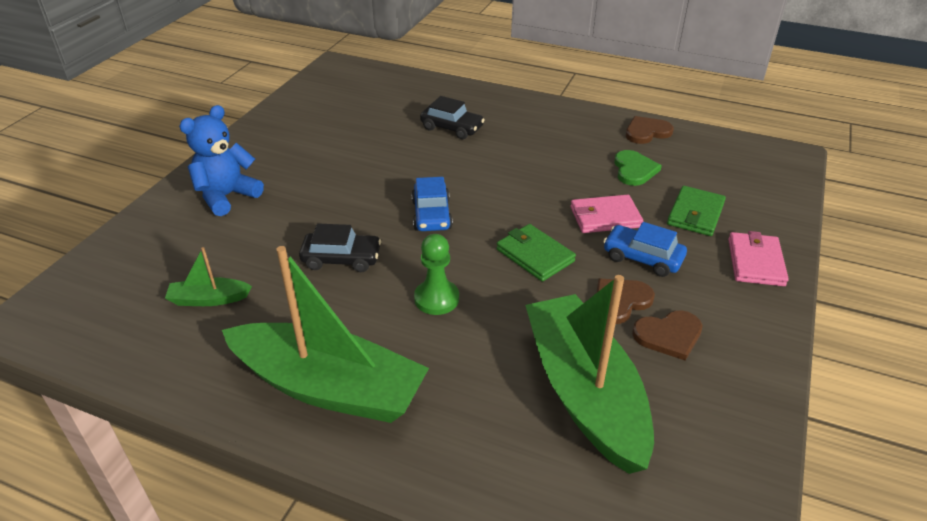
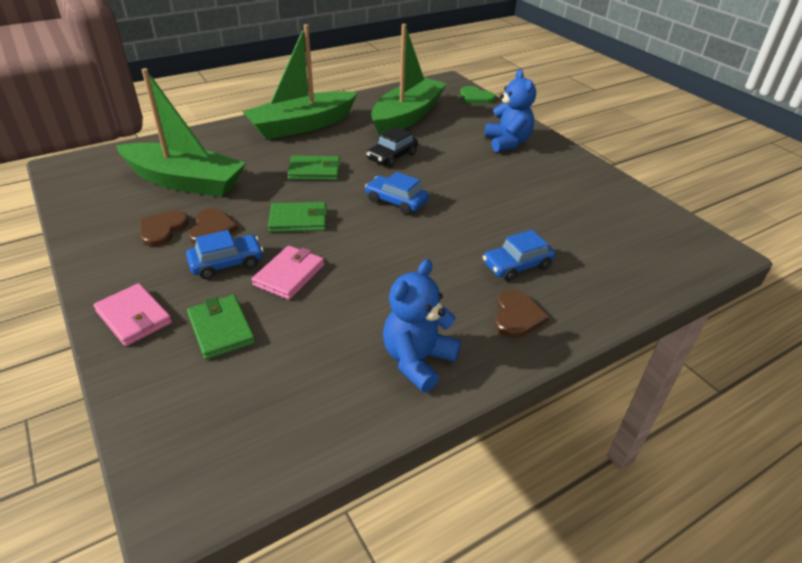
camera: 125 degrees right, 0 degrees up
(209, 299) = (407, 116): green boat -> green boat, size x2.32
(436, 299) = (315, 171): green pawn -> green wallet
(452, 128) = (517, 265): black car -> blue car
(596, 131) = (417, 360): none -> blue teddy bear
(634, 170) = (323, 338): green heart -> green heart (475, 97)
(647, 132) = (373, 403): brown heart -> brown heart (517, 316)

